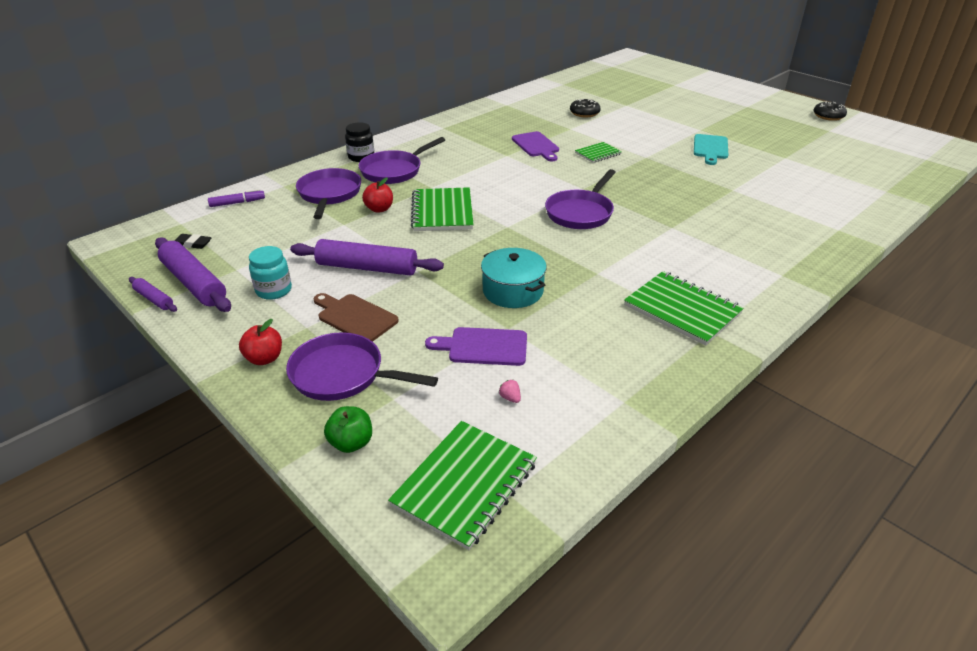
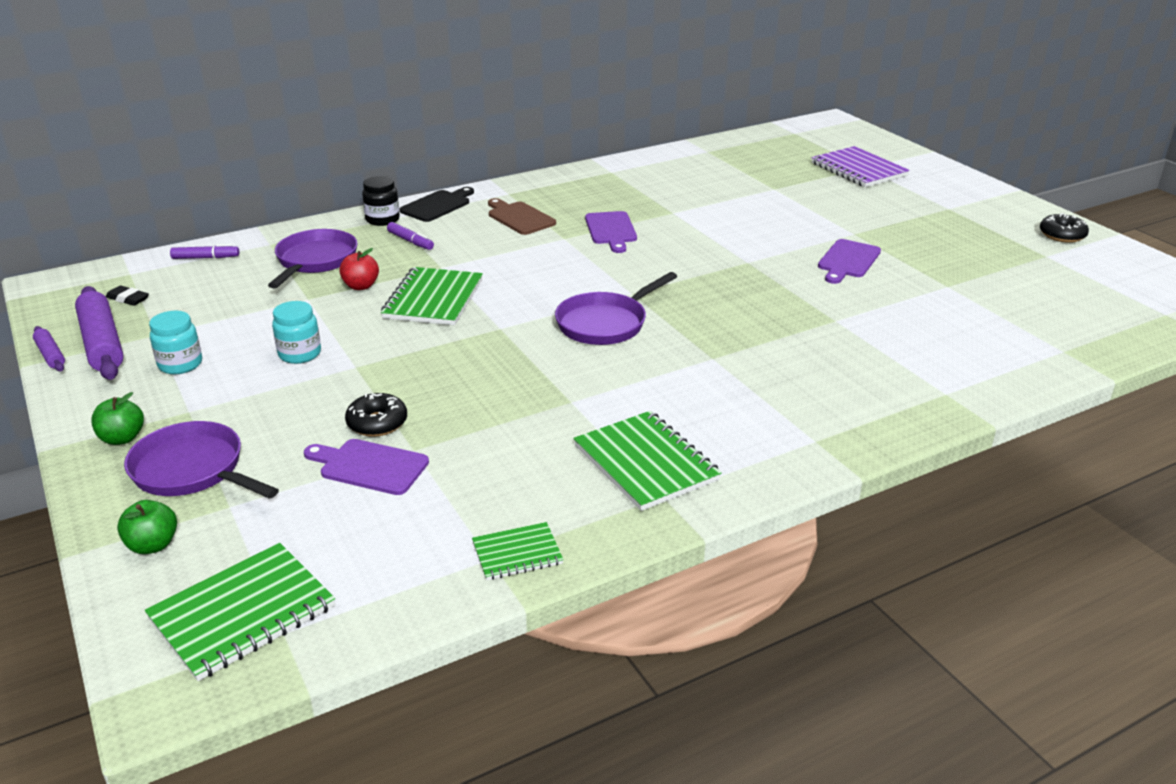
camera: 15 degrees right, 5 degrees down
(264, 358) = (122, 438): red apple -> green apple
(355, 317) = (248, 409): brown cutting board -> brown cutting board (519, 217)
(367, 268) = (300, 354): purple rolling pin -> turquoise jar
(394, 171) = (410, 241): purple pan -> purple marker
(396, 142) = (437, 205): none -> black cutting board
(510, 398) = (359, 529): pink strawberry -> none
(513, 291) = (450, 407): turquoise pot -> none
(584, 113) = (707, 194): black donut -> black donut (377, 423)
(598, 154) = (685, 250): green notebook -> green notebook (517, 553)
(672, 86) = (858, 169): none -> purple notebook
(710, 148) = (848, 261): turquoise cutting board -> purple cutting board

